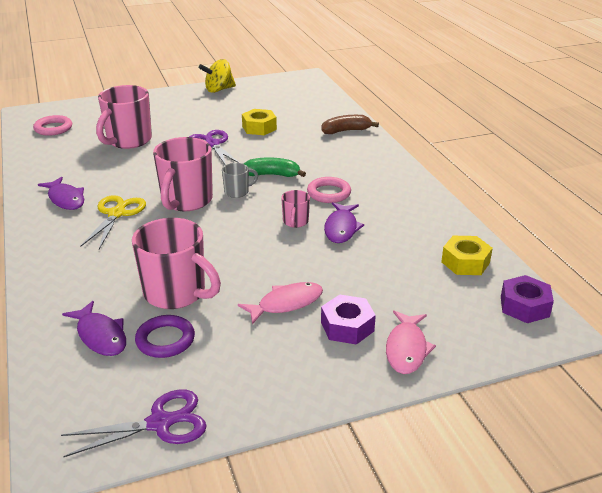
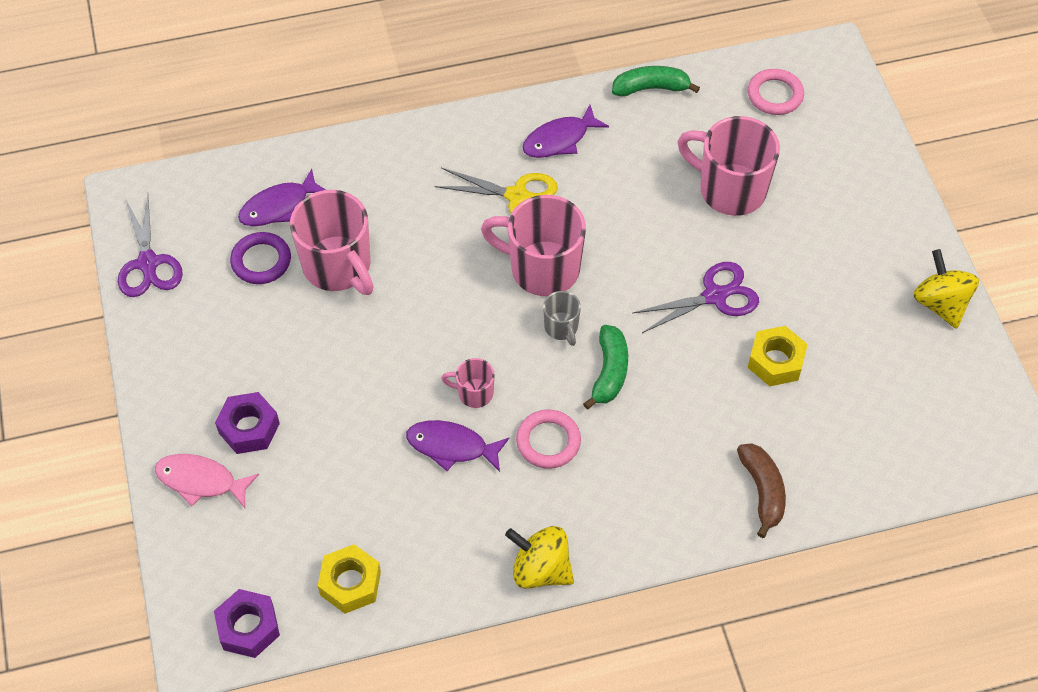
camera: 95 degrees right, 25 degrees up
(29, 167) = (651, 88): none -> green banana
(176, 293) = (338, 267): pink mug -> pink mug turned 75 degrees counterclockwise
(286, 303) = (301, 372): pink fish -> none
(422, 192) = (540, 569): none -> yellow spinning top

